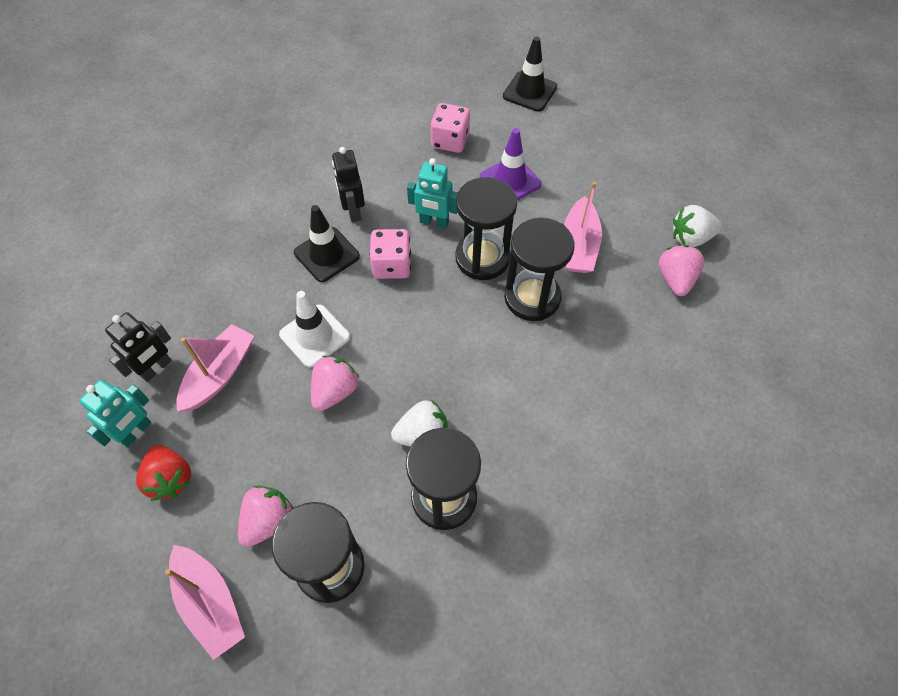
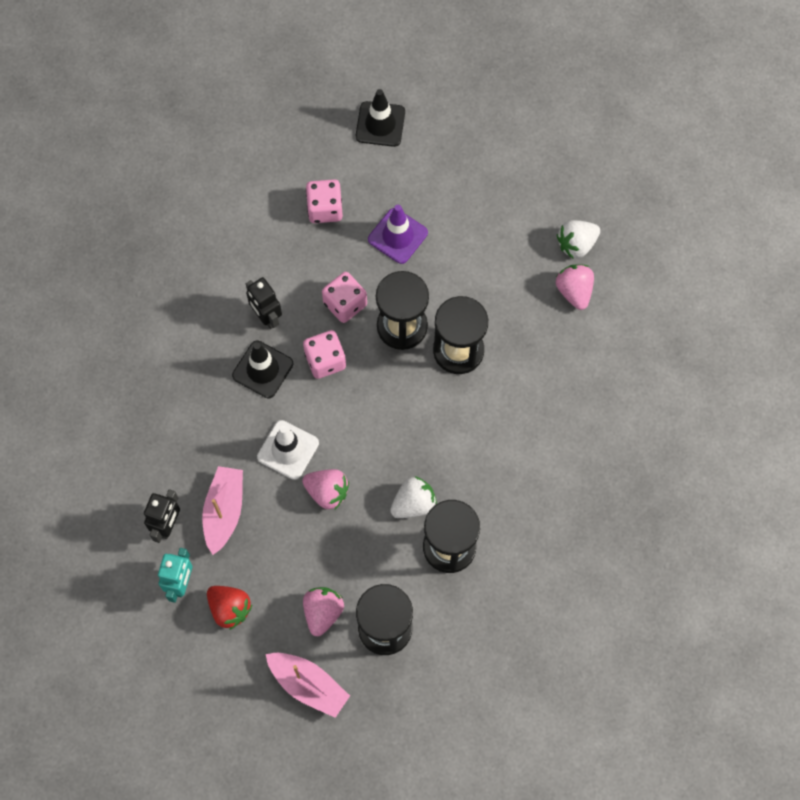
camera: 20 degrees left, 10 degrees up
(335, 391) = (327, 492): pink strawberry -> pink strawberry turned 105 degrees clockwise
(434, 222) = (345, 304): turquoise robot -> pink dice
(579, 245) = (482, 285): pink boat -> none

